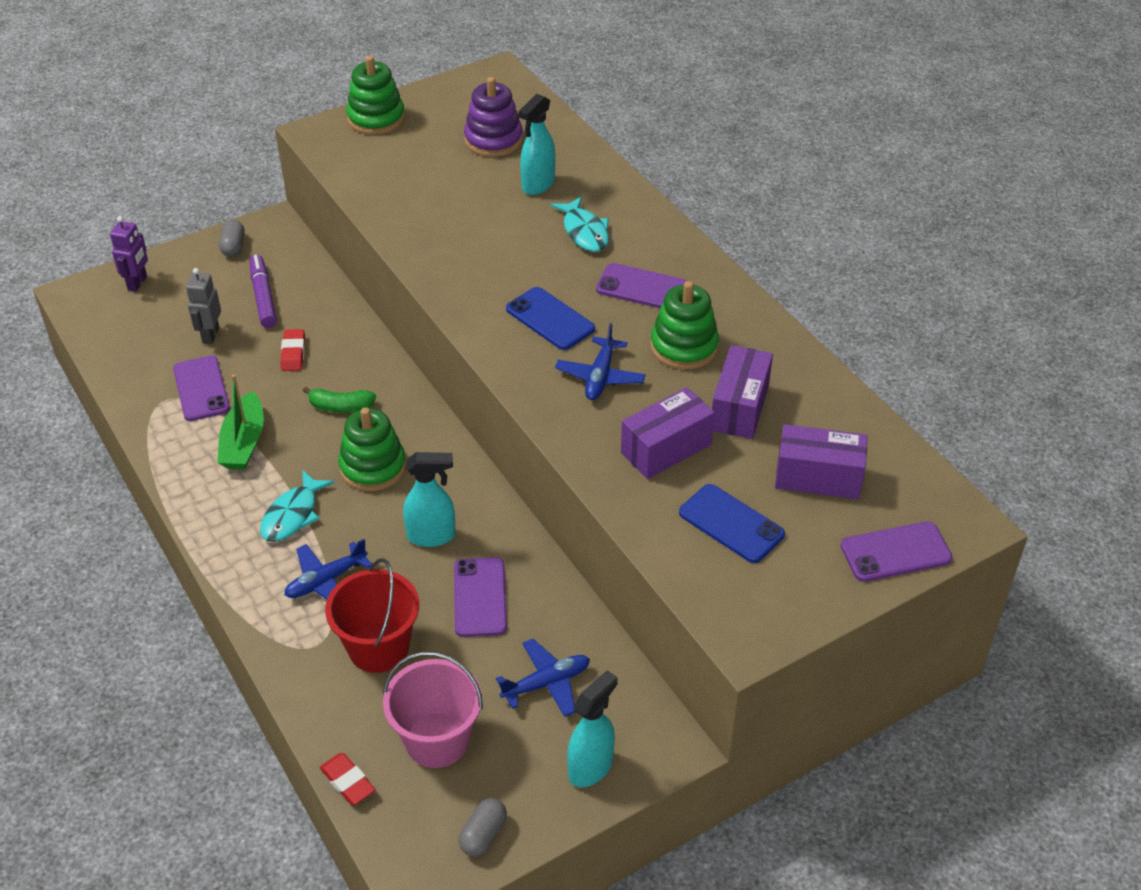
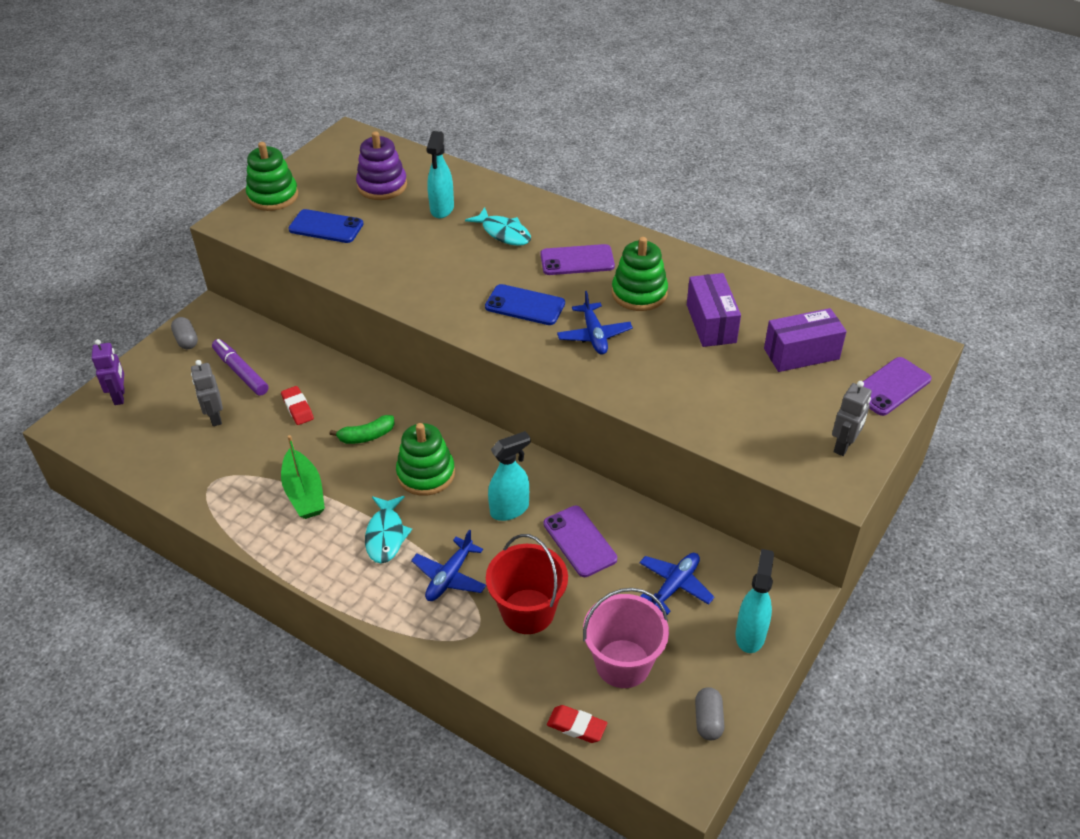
camera: 25 degrees left, 0 degrees up
(201, 389) = (237, 463): purple phone -> none
(666, 449) = (681, 371): purple box -> none
(731, 524) = (767, 408): blue phone -> blue phone (326, 227)
(787, 597) = (843, 446): none -> grey robot

